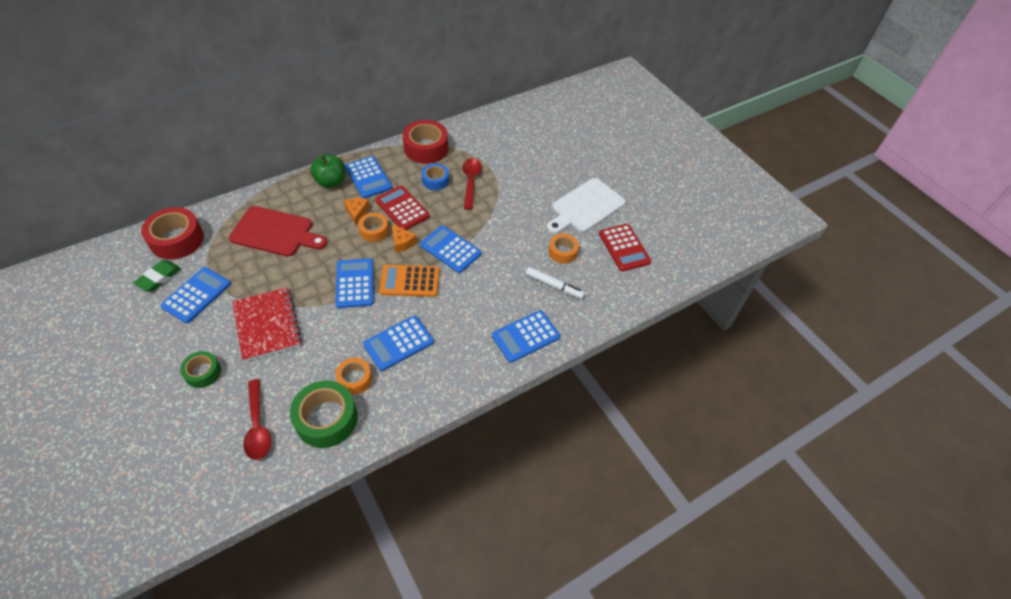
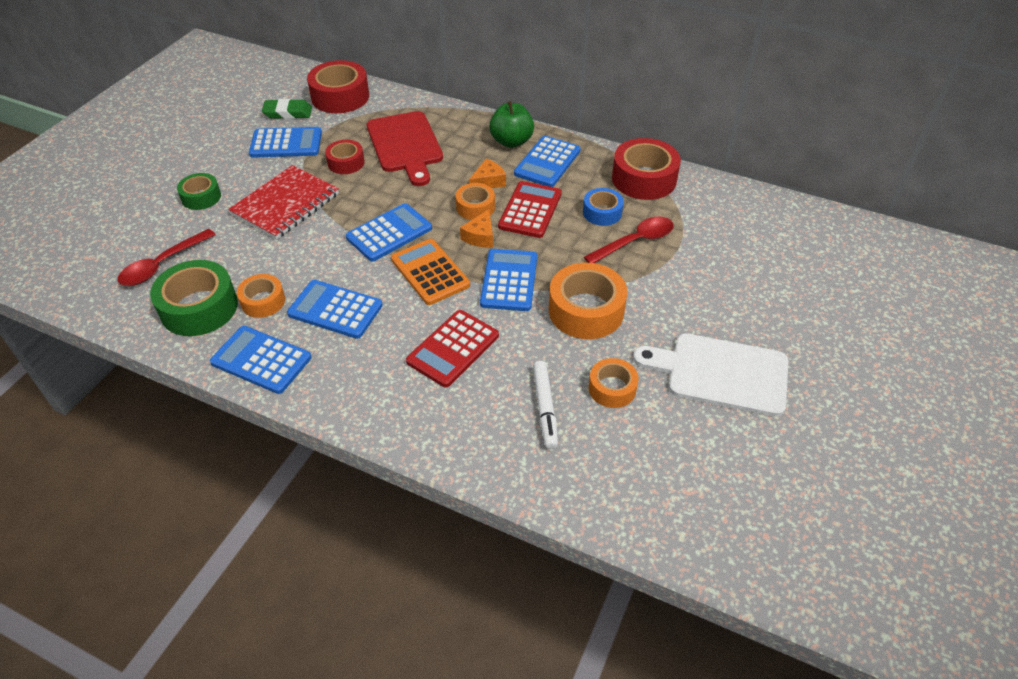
camera: 60 degrees right, 5 degrees down
(258, 272) = (346, 163): none -> red tape
(502, 231) = (586, 310): none -> orange tape
(525, 336) = (435, 420): blue calculator -> blue calculator (261, 360)
(624, 248) = (692, 455): red calculator -> red calculator (453, 348)

